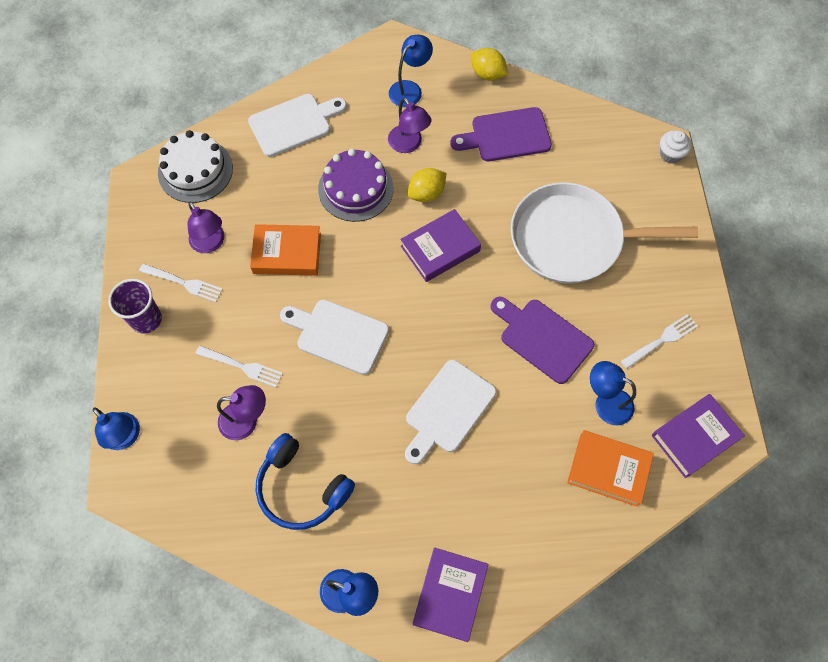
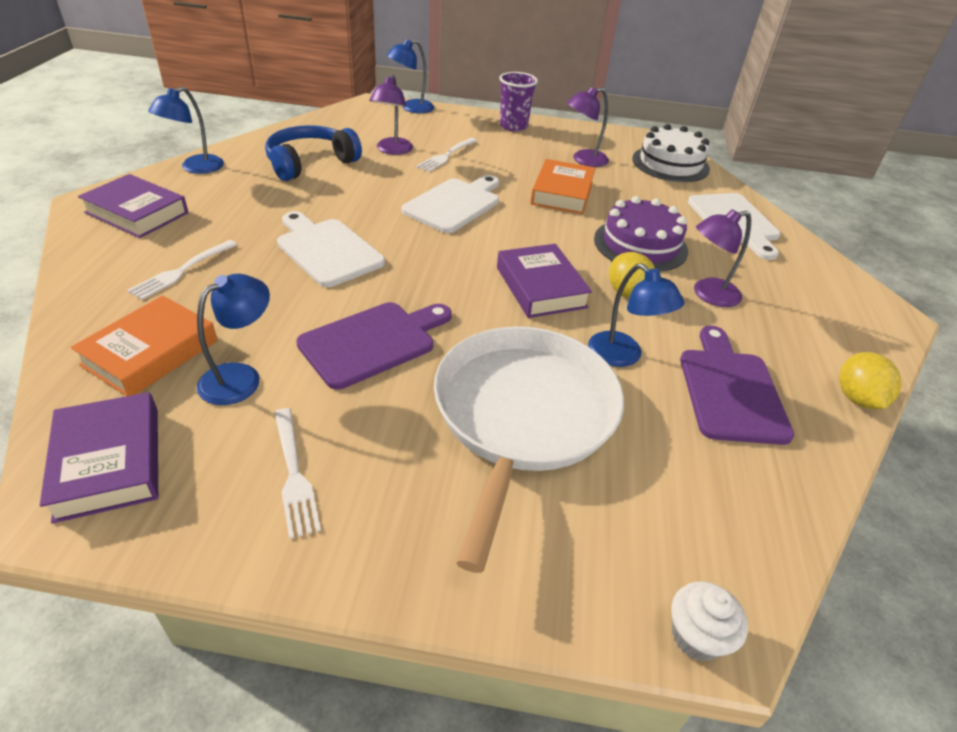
camera: 100 degrees right, 25 degrees down
(183, 283) = (544, 144): white fork -> white fork (182, 270)
(410, 89) = (806, 314): blue lamp -> blue lamp (623, 356)
(487, 74) = (857, 398): yellow lemon -> yellow lemon turned 45 degrees counterclockwise

